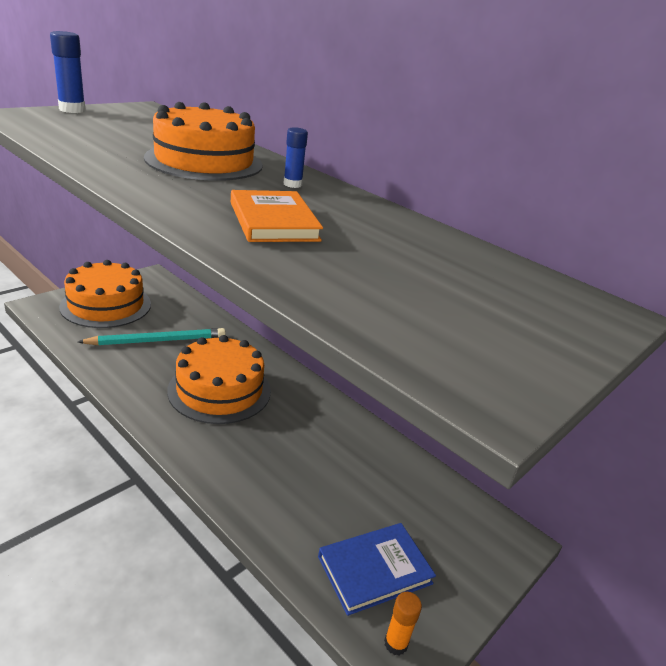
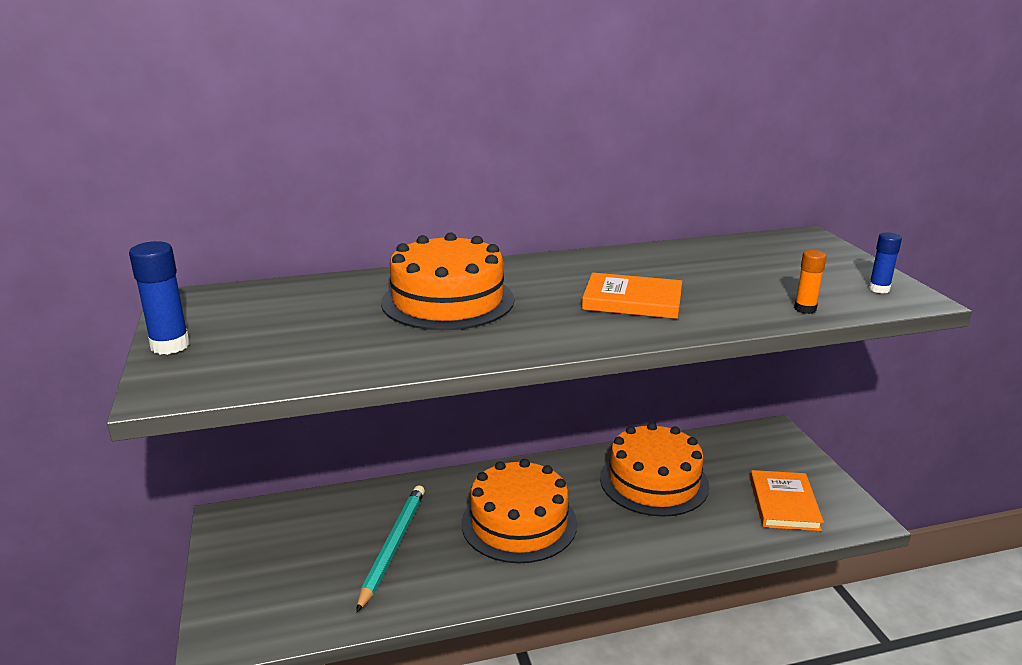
camera: 55 degrees left, 5 degrees down
(106, 305) = (272, 574): orange cake -> orange cake (654, 481)
(292, 184) = (537, 275): blue glue stick -> blue glue stick (879, 289)
(374, 570) = (784, 504): blue book -> orange book
(396, 643) = (849, 517): orange glue stick -> orange glue stick (805, 309)

